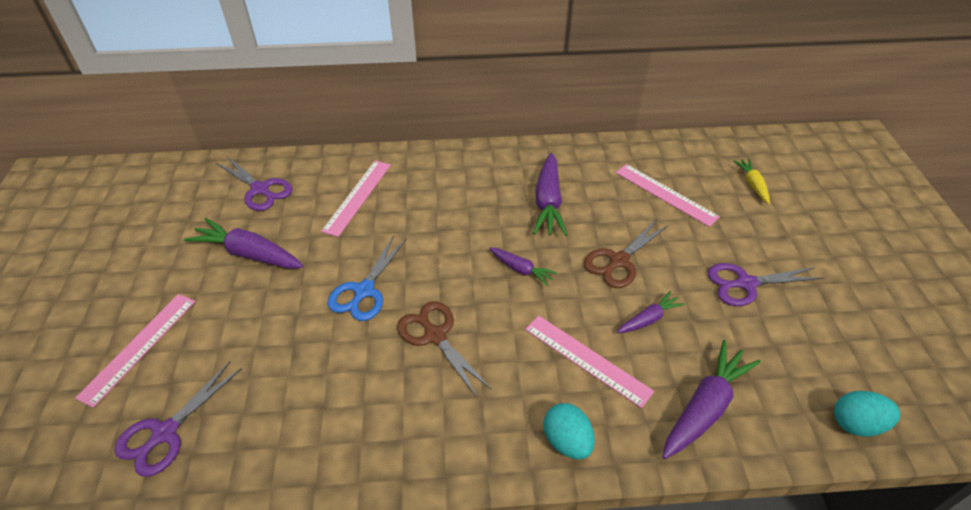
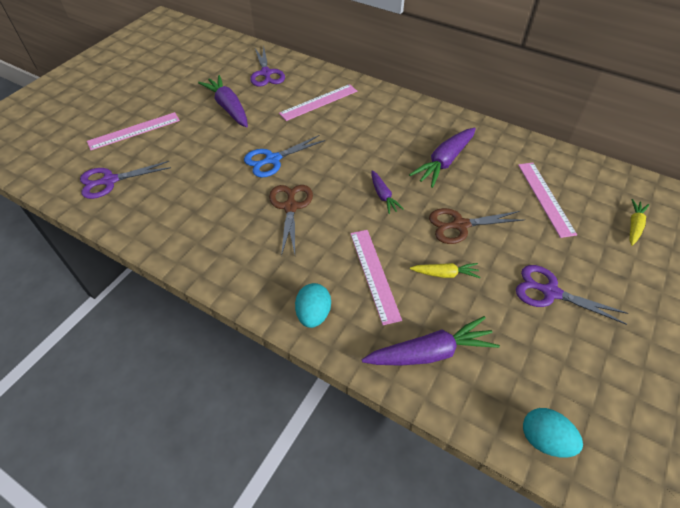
camera: 35 degrees right, 5 degrees up
(648, 319) = (445, 274): purple carrot -> yellow carrot

